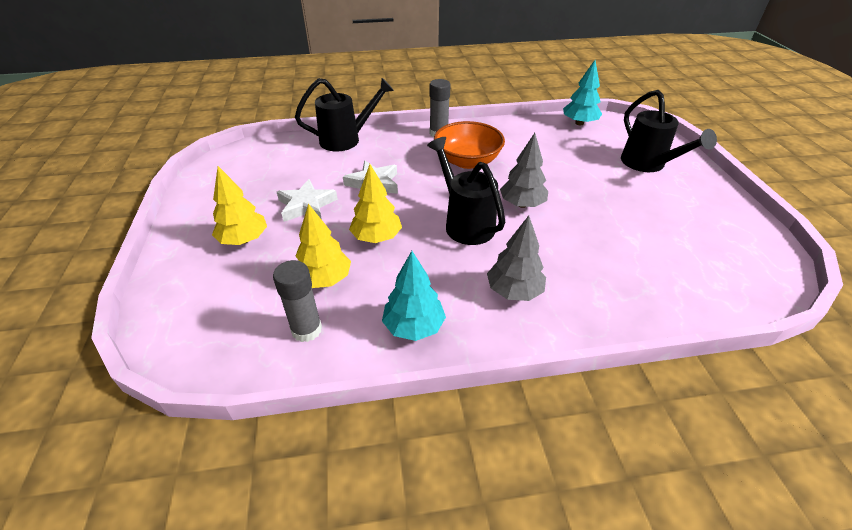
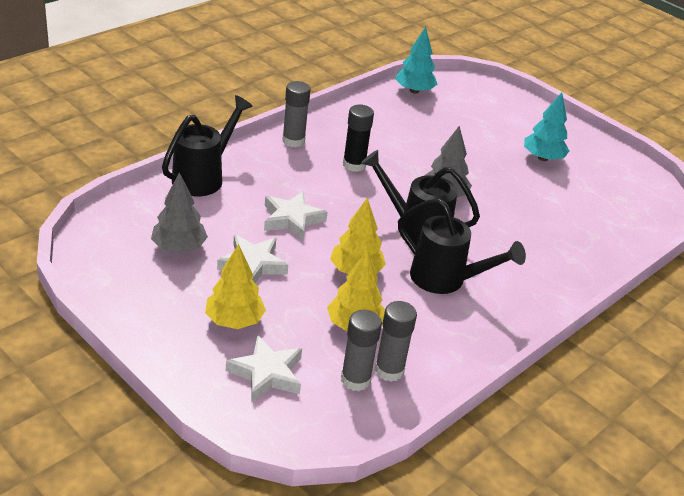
camera: 40 degrees left, 5 degrees down
(214, 288) = (267, 373): none -> white star
(270, 325) = (355, 380): none -> grey glue stick
(414, 326) = (466, 332): turquoise tree -> turquoise tree (542, 158)
(467, 161) = (354, 165): orange bowl -> black glue stick
(514, 291) = (508, 274): grey tree -> grey tree (179, 248)
(647, 164) = (507, 122): black watering can -> black watering can (445, 280)

